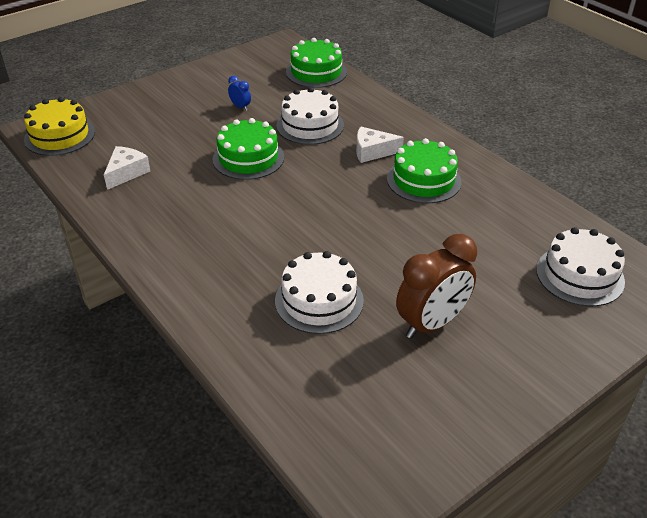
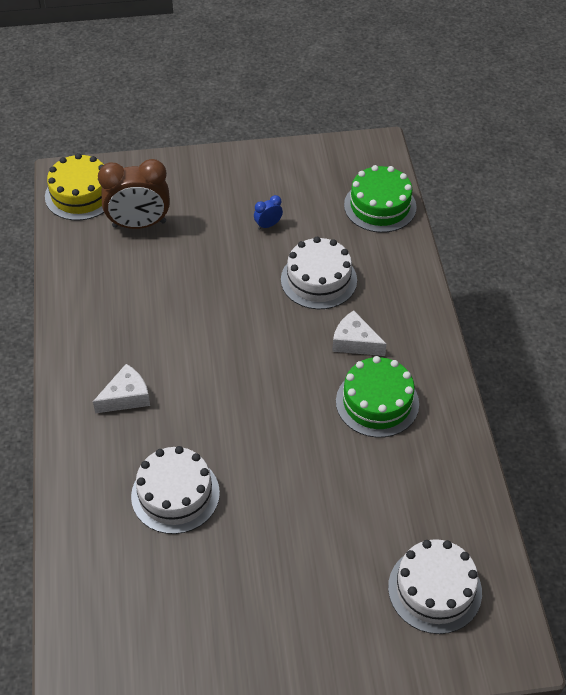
camera: 30 degrees right, 10 degrees up
(126, 173) = (110, 267): white cheese -> white cheese (126, 397)
(240, 107) = (268, 225): blue clock -> blue clock turned 105 degrees counterclockwise
(248, 158) = (229, 297): green cake -> none
(431, 323) = (252, 568): brown clock -> brown clock (139, 224)

